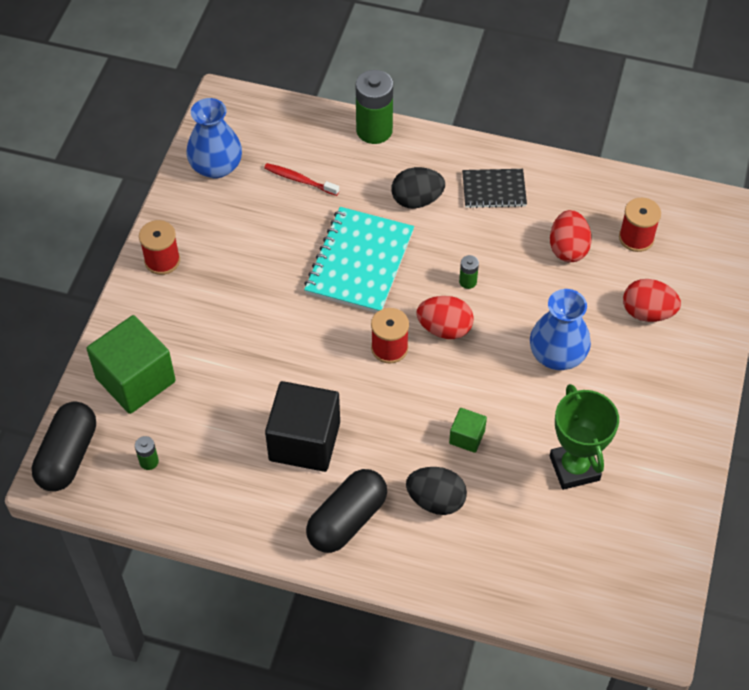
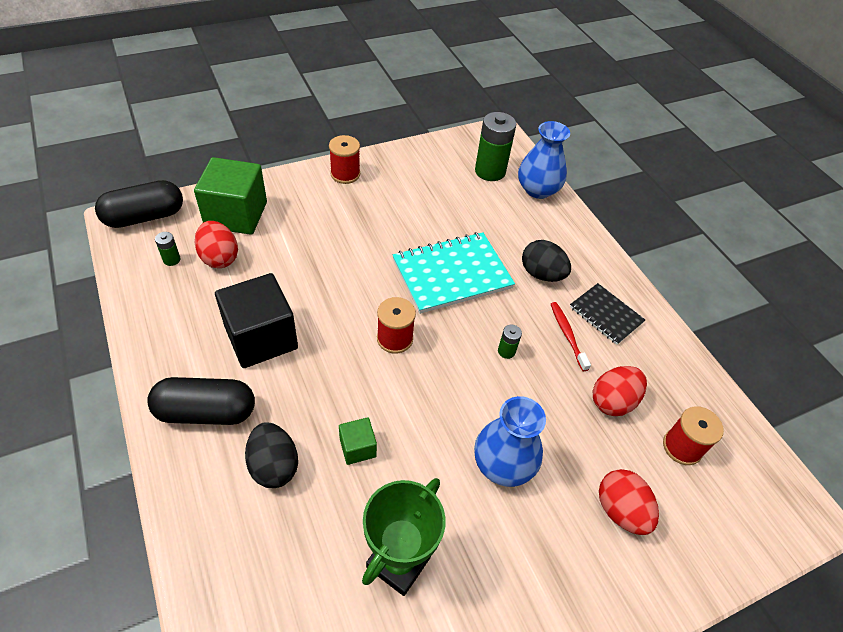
camera: 45 degrees right, 5 degrees down
(216, 166) = (446, 157): blue vase -> blue vase (537, 189)
(299, 180) = (483, 202): red toothbrush -> red toothbrush (567, 335)
(374, 130) = (569, 216): green battery -> green battery (490, 171)
(444, 329) = (447, 363): red egg -> red egg (219, 258)

